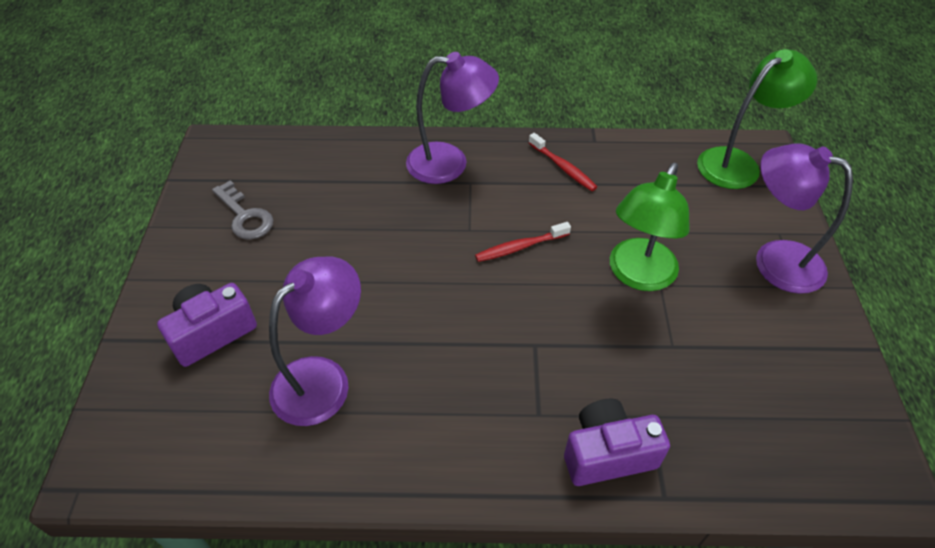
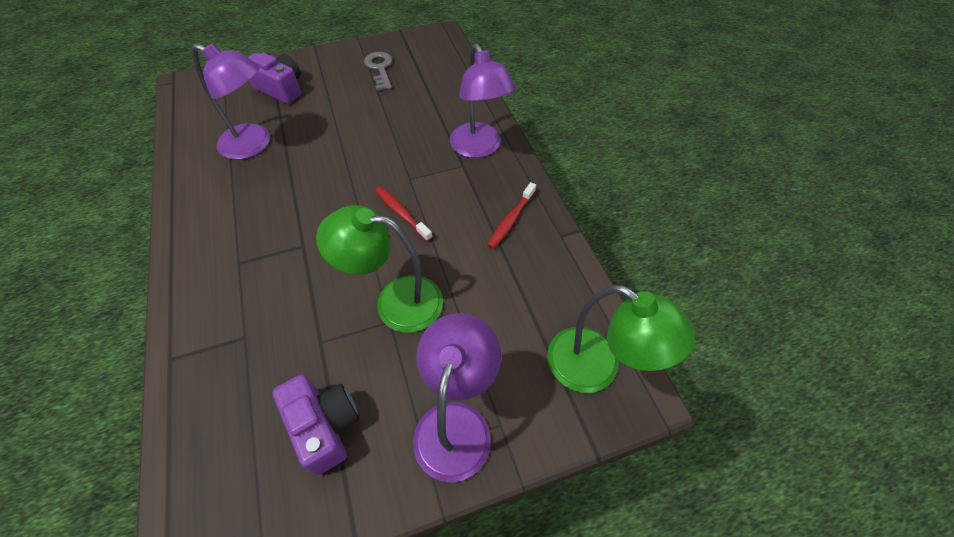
camera: 70 degrees right, 5 degrees up
(245, 216) = (380, 69): grey key -> grey key turned 135 degrees clockwise
(607, 453) = (207, 313): purple camera -> purple camera (325, 426)

